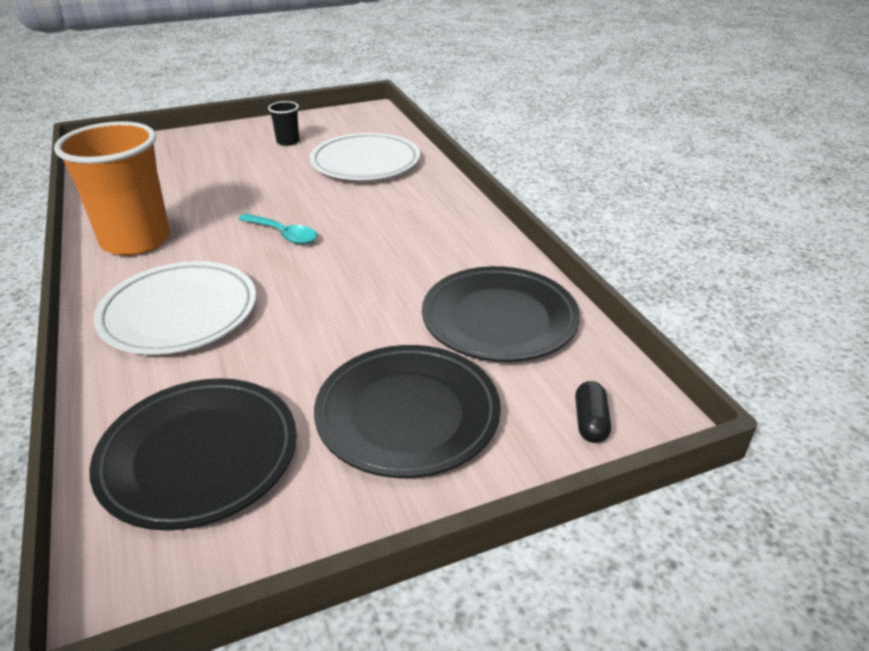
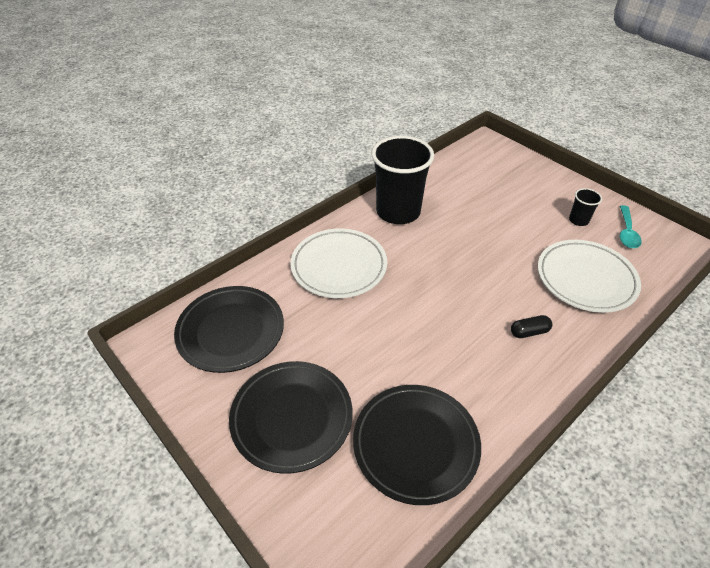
camera: 70 degrees right, 10 degrees up
(136, 240) = (398, 212): orange cup -> black cup
(283, 234) = (448, 275): turquoise spoon -> turquoise spoon (626, 232)
(590, 422) = (321, 539): black capsule -> black capsule (529, 332)

